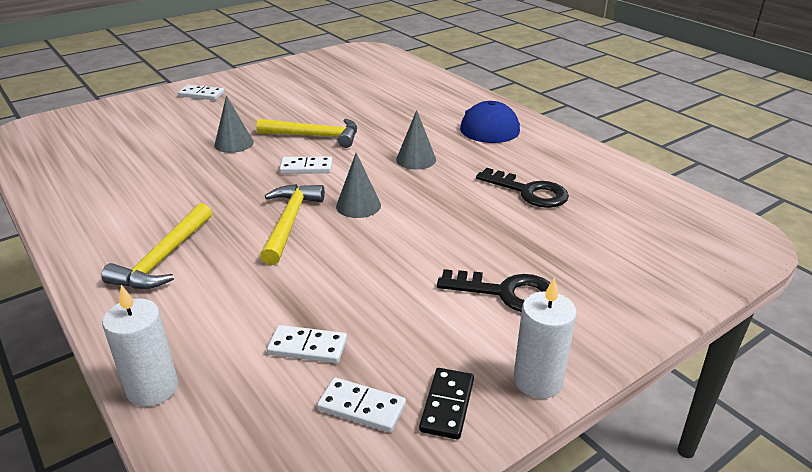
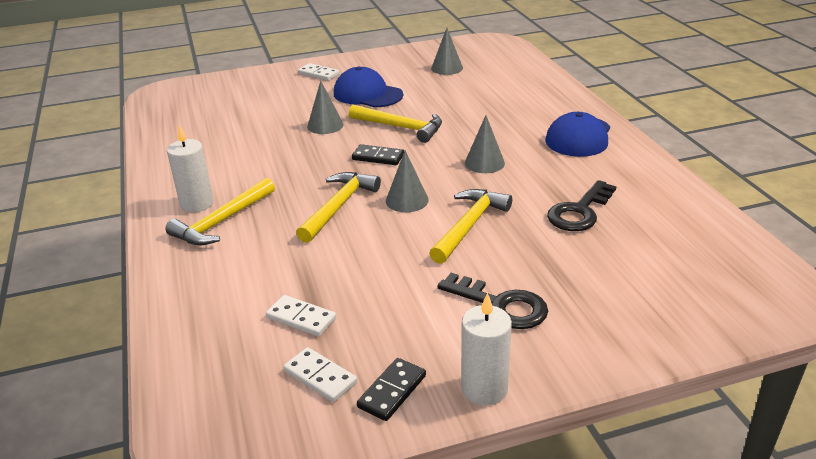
camera: 20 degrees right, 0 degrees up
(152, 388) = (168, 326): white candle -> white candle (197, 204)
(264, 109) = (367, 94): none -> blue cap
(306, 167) = (378, 157): white domino -> black domino
(332, 77) = (447, 68): none -> grey cone
(434, 221) = (469, 226): none -> yellow hammer
(529, 192) = (579, 212): black key -> black key turned 75 degrees clockwise

